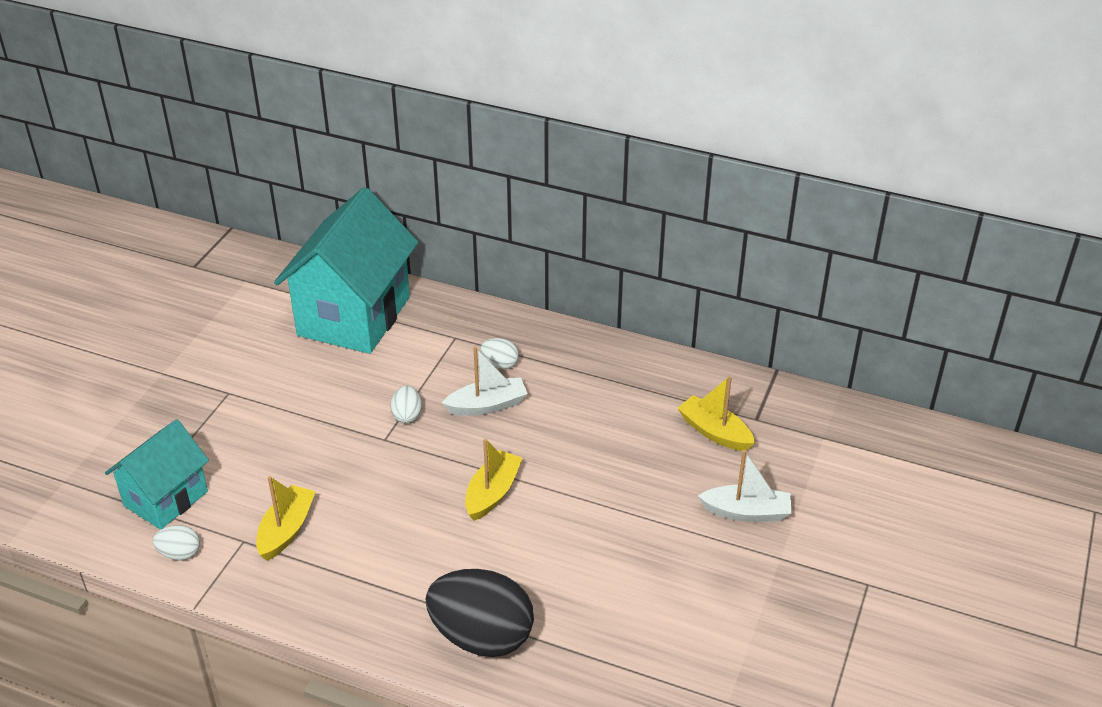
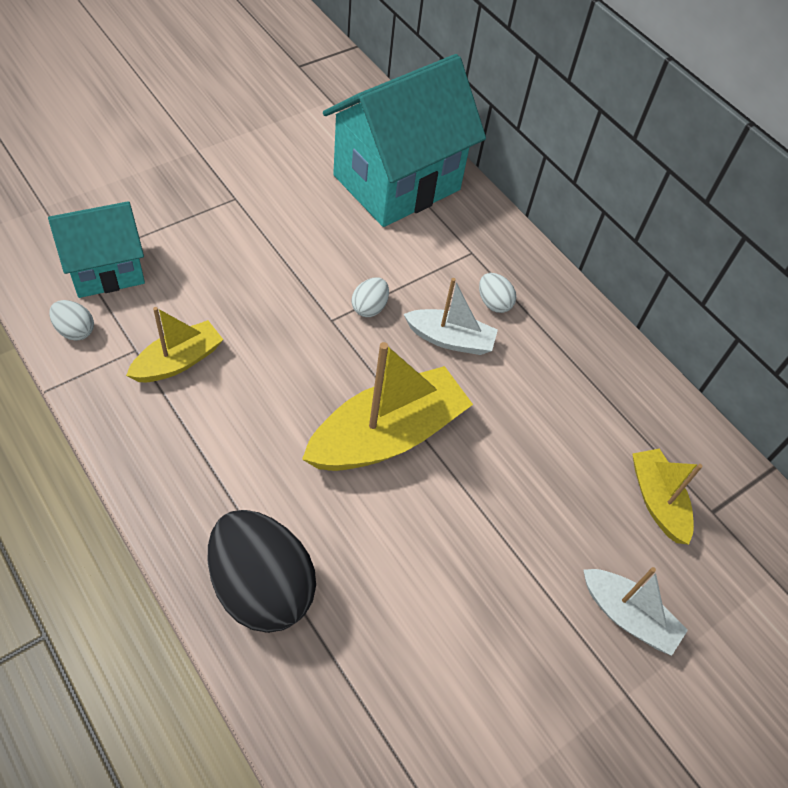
camera: 25 degrees right, 15 degrees up
(492, 493) = (387, 435): yellow boat -> yellow boat, size x1.74

